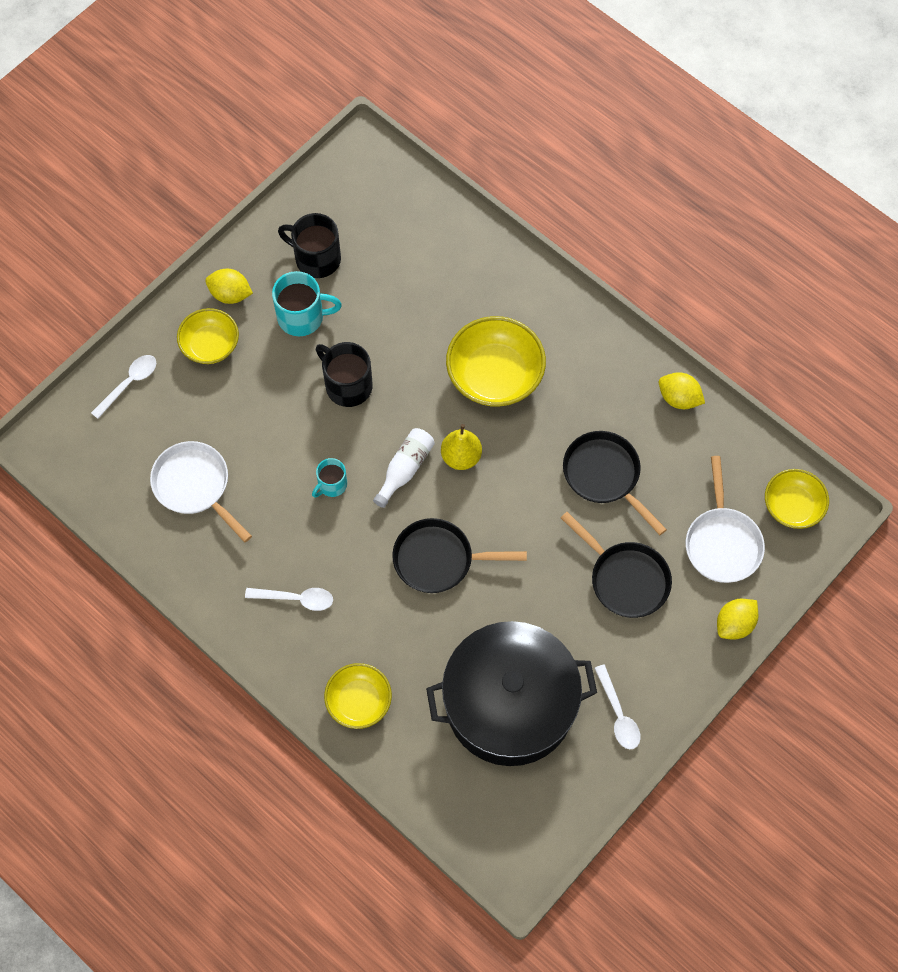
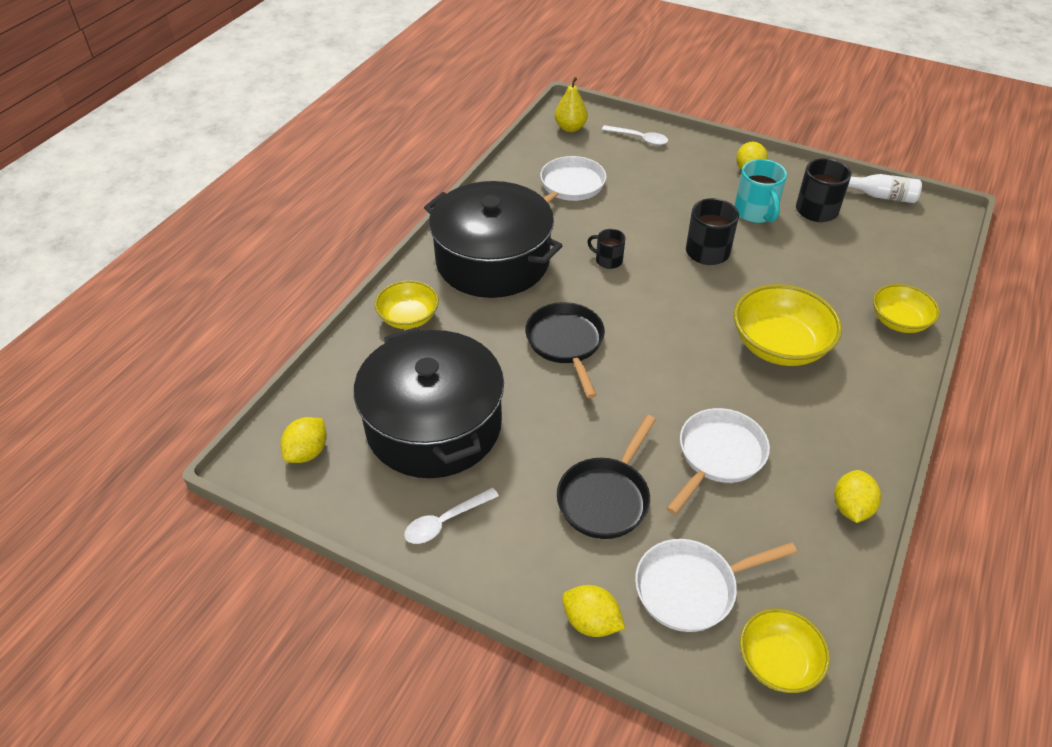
camera: 75 degrees right, 20 degrees down
(210, 345) = (697, 170): yellow bowl -> yellow bowl (899, 321)
(296, 599) = (493, 261): white spoon -> black pot
(331, 485) = (608, 260): turquoise mug -> black mug
(405, 469) = (646, 303): white bottle -> white bottle (881, 196)
(461, 457) = (679, 338): yellow pear -> yellow pear (570, 128)
(512, 823) = (307, 452): none -> yellow lemon
(605, 476) = (718, 456): black pan -> white pan

